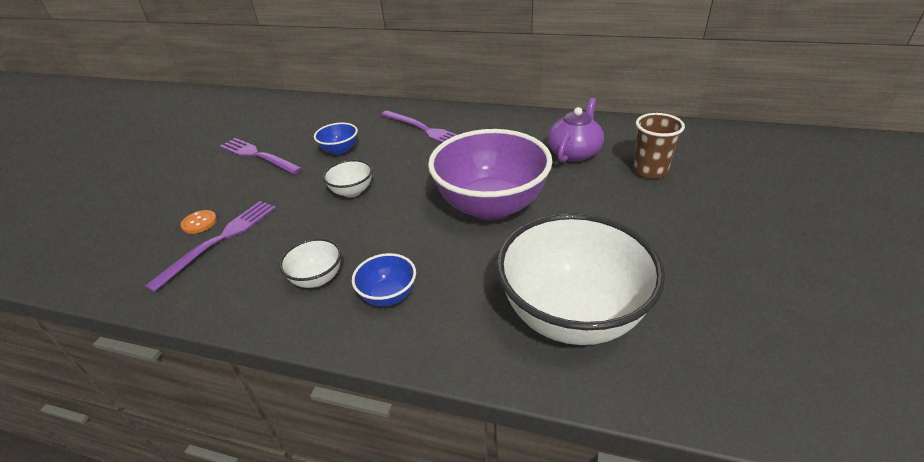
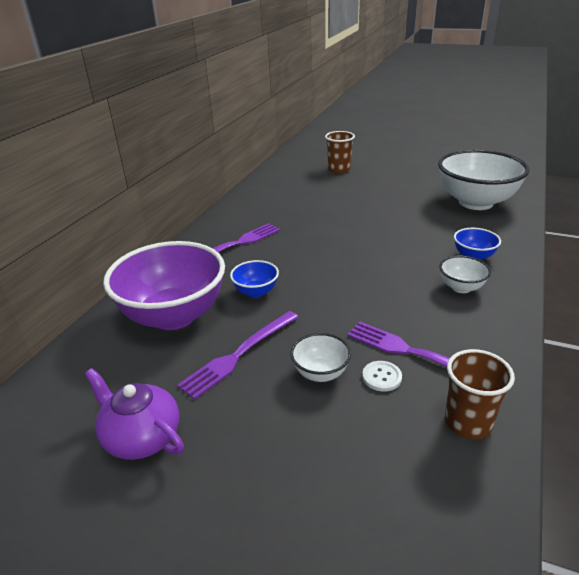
camera: 85 degrees left, 5 degrees down
(123, 269) = (468, 423): none -> brown cup
(199, 223) = (381, 377): orange button -> white button
(352, 192) = (339, 279): white bowl -> white bowl (320, 373)
(491, 206) = (371, 219): purple bowl -> purple bowl (174, 316)
(574, 153) = (307, 187): purple teapot -> purple teapot (141, 437)

